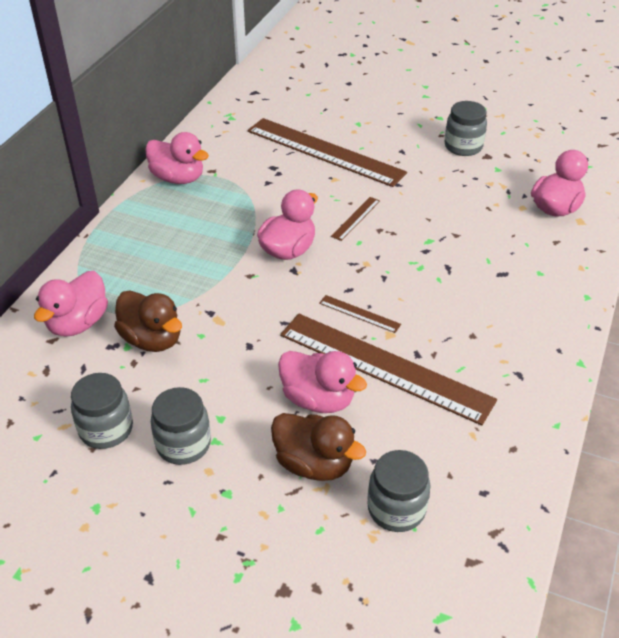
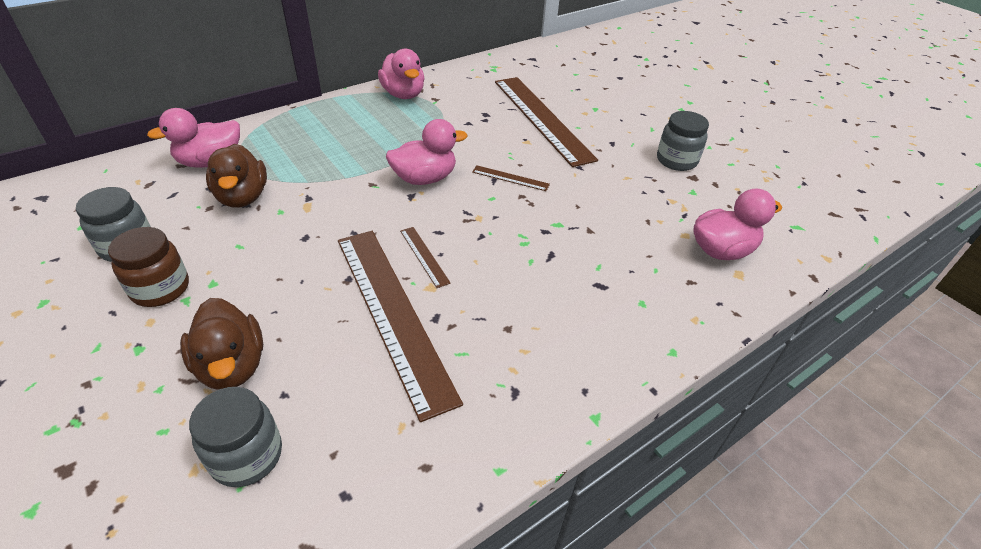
camera: 30 degrees right, 0 degrees up
(183, 444) = (160, 289): grey jar -> brown jar
(318, 399) = (304, 310): pink duck -> none
(355, 218) = (510, 178): brown ruler -> brown ruler turned 45 degrees clockwise

